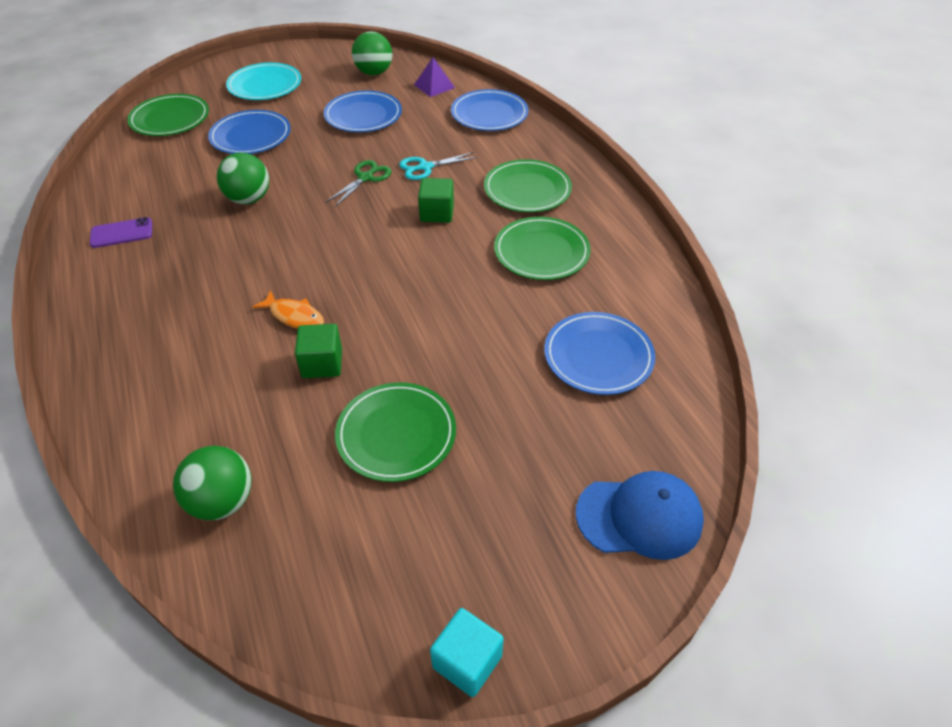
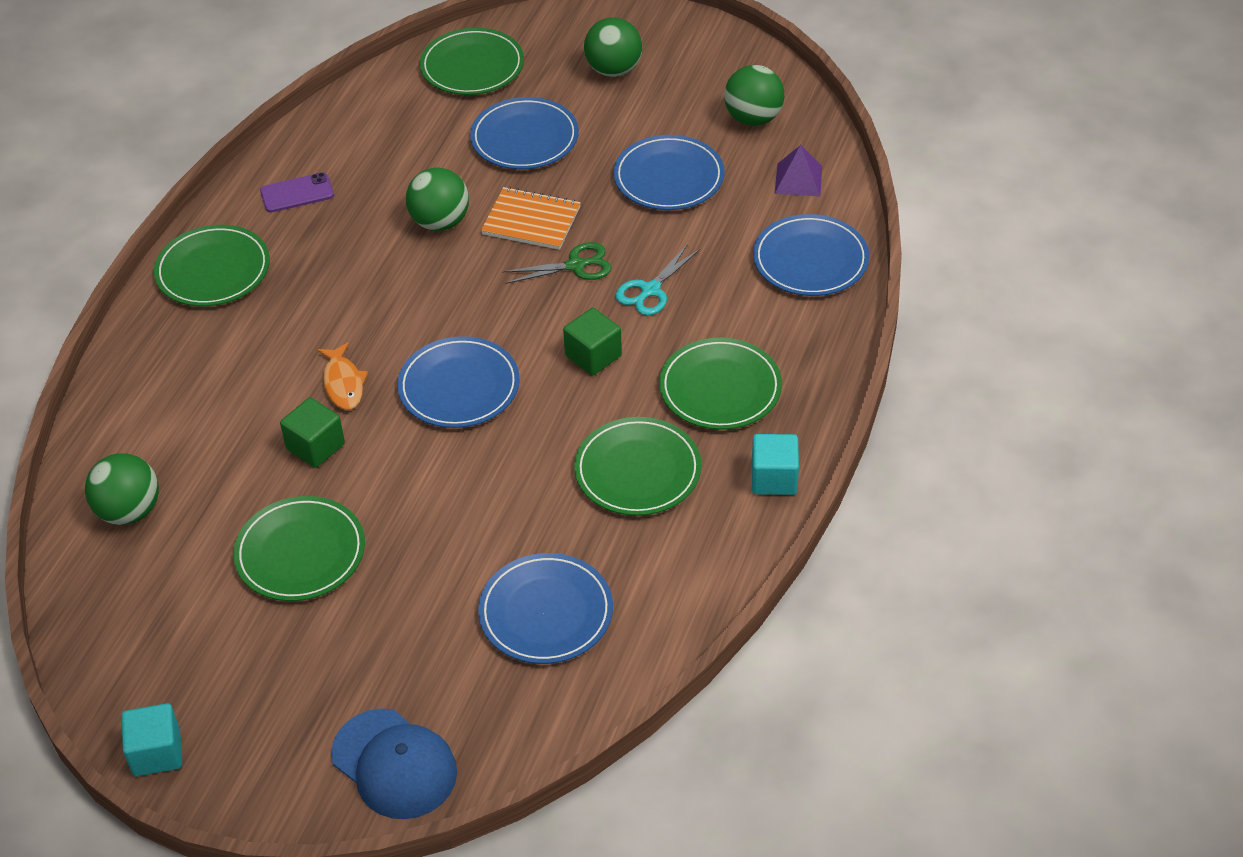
camera: 45 degrees right, 0 degrees up
(106, 307) = (213, 270): none -> green plate
(121, 233) = (297, 193): purple phone -> purple phone turned 45 degrees counterclockwise
(265, 85) = (613, 70): turquoise plate -> green ball
(308, 171) = (531, 221): none -> orange notebook
(376, 273) = (459, 387): none -> blue plate
(425, 167) = (650, 290): turquoise scissors -> turquoise scissors turned 75 degrees counterclockwise
(614, 213) = (774, 478): none -> turquoise cube

